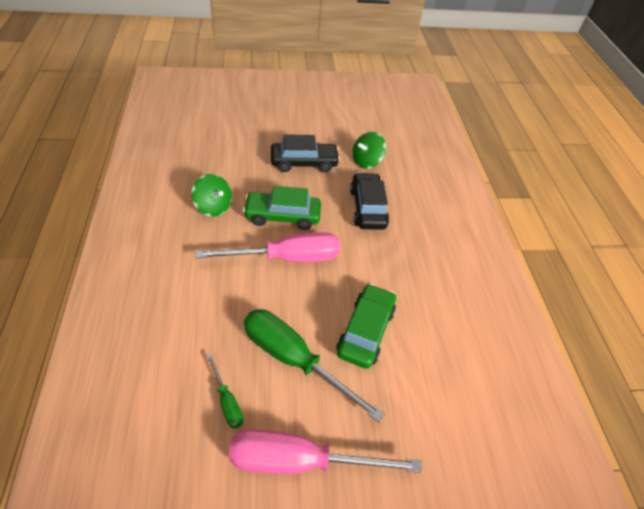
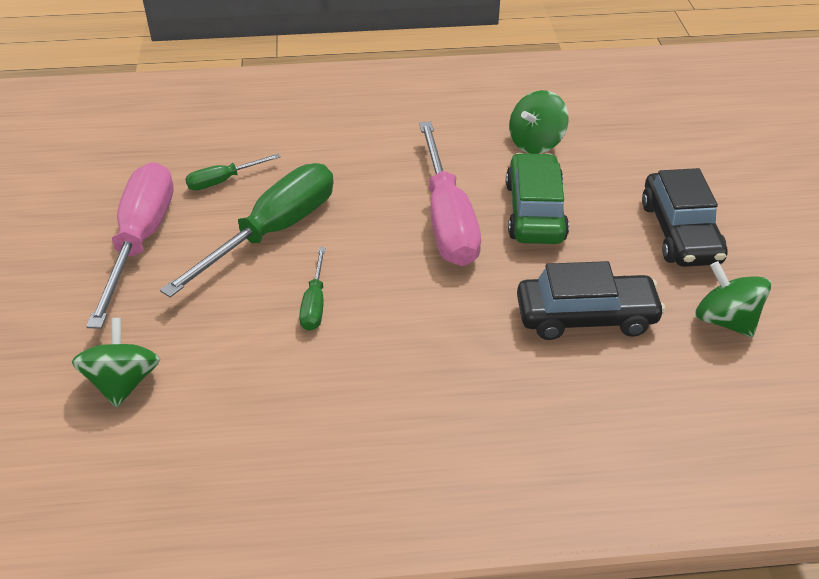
camera: 95 degrees right, 5 degrees down
(365, 331) = (314, 303): green car -> green screwdriver
(447, 447) = (123, 382): none -> green spinning top

